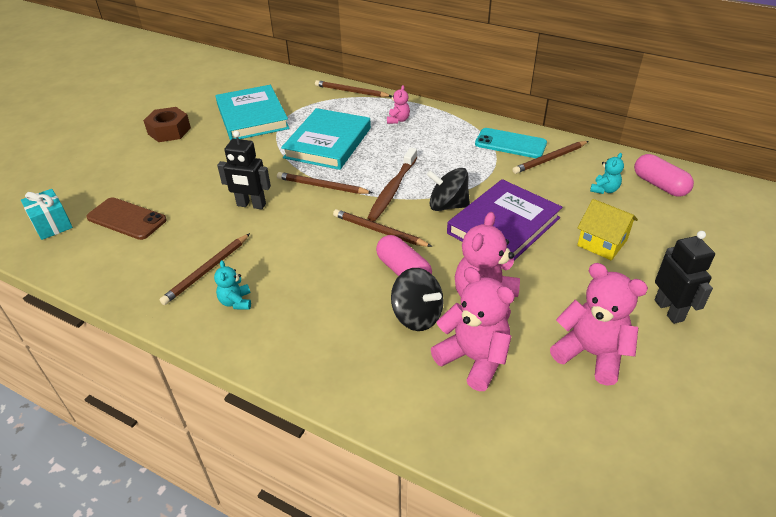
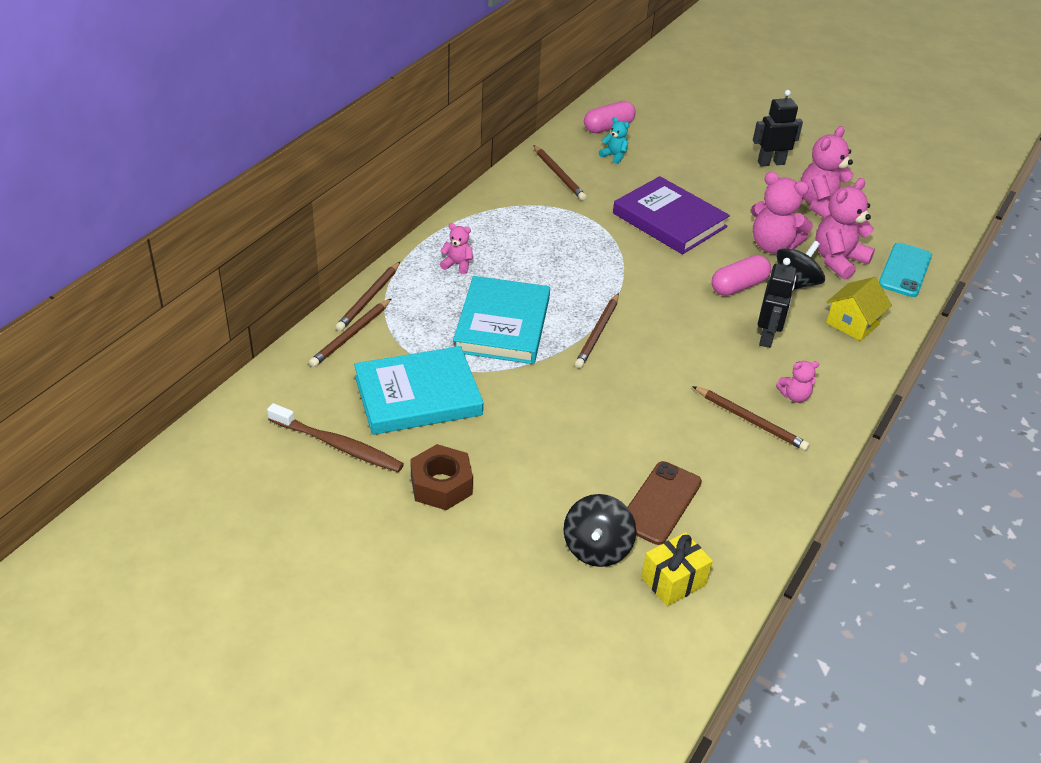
camera: 90 degrees left, 0 degrees up
(52, 225) = (673, 581): turquoise gift -> yellow gift
(236, 302) = (794, 396): turquoise teddy bear -> pink teddy bear
(251, 205) = (633, 390): black robot -> black robot (767, 337)
(328, 143) = (502, 325): turquoise book -> turquoise book turned 75 degrees clockwise
(379, 231) = (679, 296): brown pencil -> brown pencil (351, 335)
(392, 190) = (607, 282): brown toothbrush -> brown toothbrush (338, 445)
(447, 205) = (637, 248): black spinning top -> black spinning top (597, 548)
(510, 144) = (526, 193): turquoise phone -> turquoise phone (905, 270)
(602, 243) = (692, 174): yellow house -> yellow house (852, 323)

